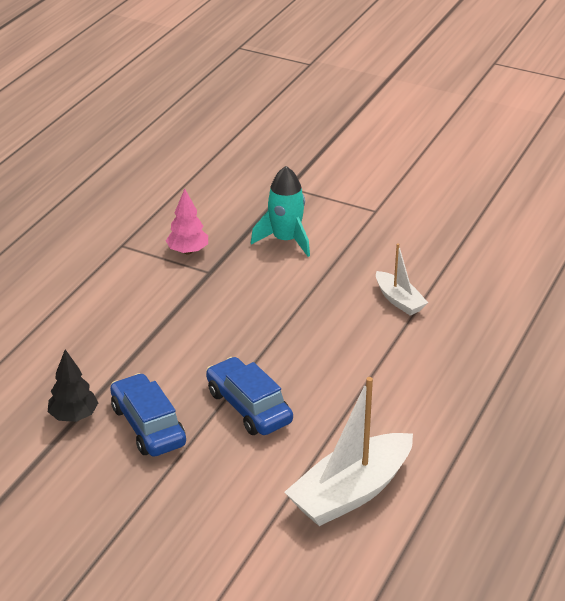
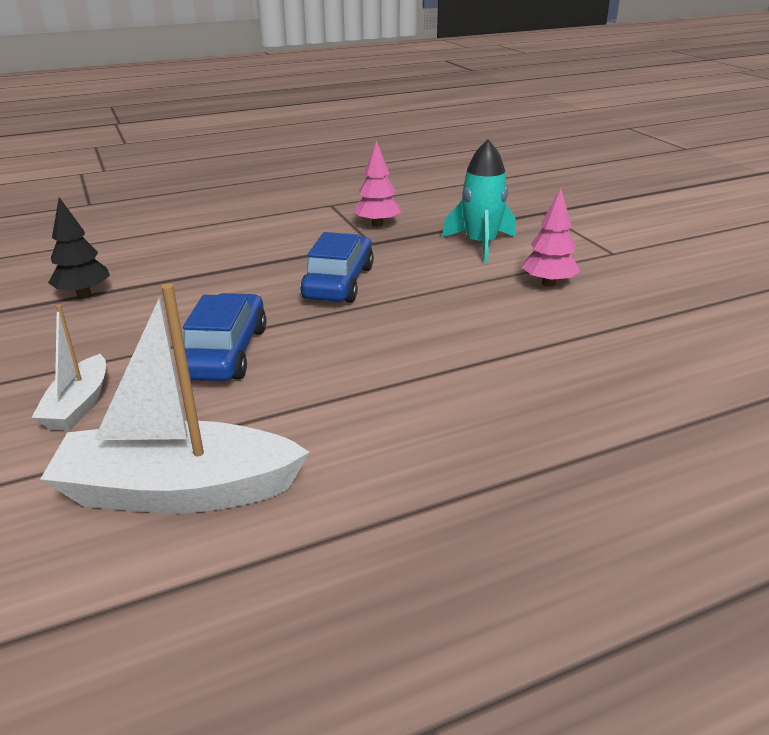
camera: 40 degrees right, 5 degrees down
(148, 425) = (119, 326): blue car -> blue car (339, 282)
(366, 257) = (548, 283): none -> pink tree
(399, 300) = (533, 330): white boat -> white boat (78, 405)

